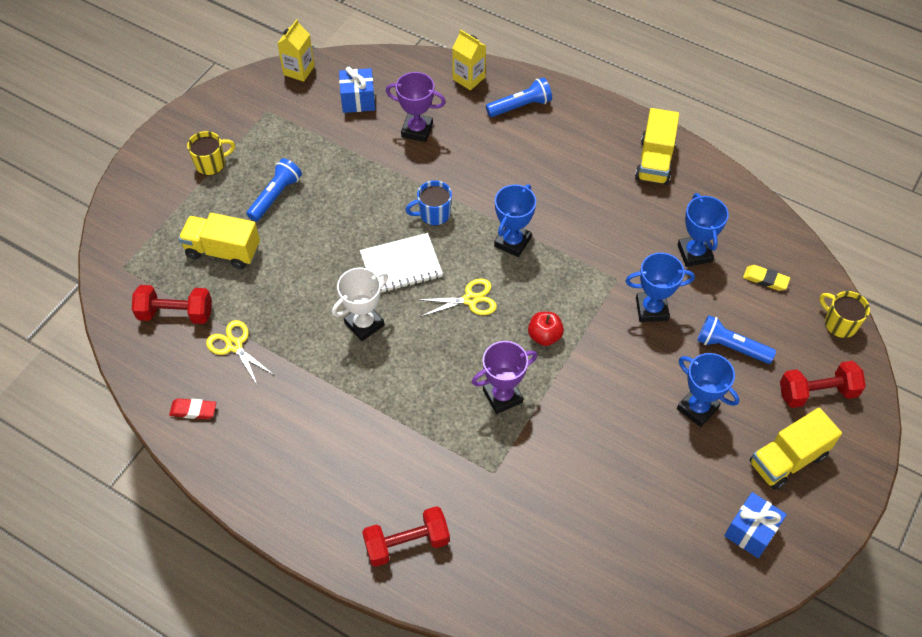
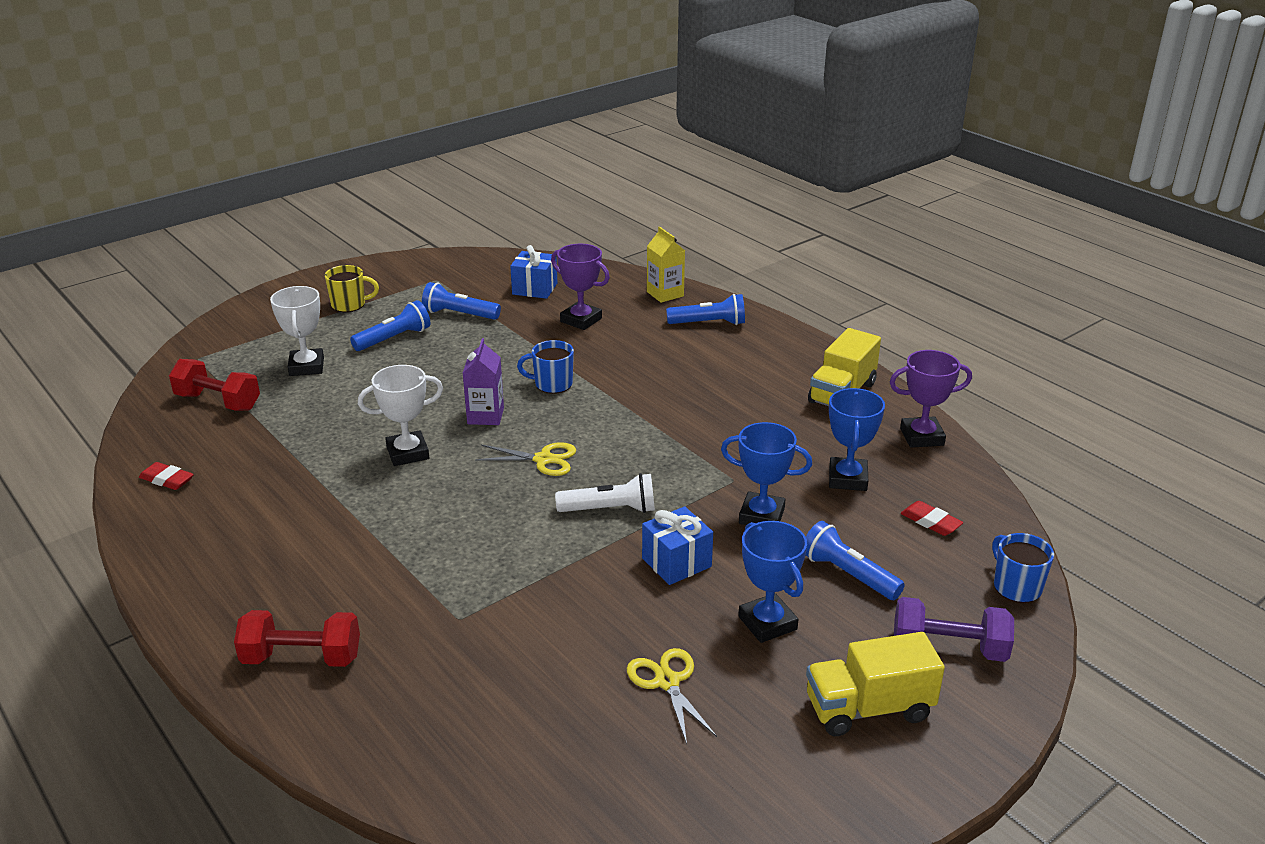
camera: 20 degrees right, 25 degrees down
(223, 251) = (306, 367): yellow truck -> white trophy
(234, 345) = (255, 439): yellow scissors -> yellow scissors (667, 682)
(299, 70) = (490, 259): yellow carton -> none
(312, 150) = (459, 314): none -> blue flashlight
(401, 265) = (485, 416): white notebook -> purple carton
(502, 396) = (521, 551): purple trophy -> purple trophy (921, 437)
(512, 242) = (626, 423): blue trophy -> none
(544, 336) = (610, 509): red apple -> white flashlight
(751, 531) = (770, 774): blue gift -> blue gift (676, 562)
(765, 279) = (930, 522): yellow eraser -> red eraser
(817, 392) = (948, 648): red dumbbell -> purple dumbbell
(839, 323) = (1016, 586): yellow mug -> blue mug

